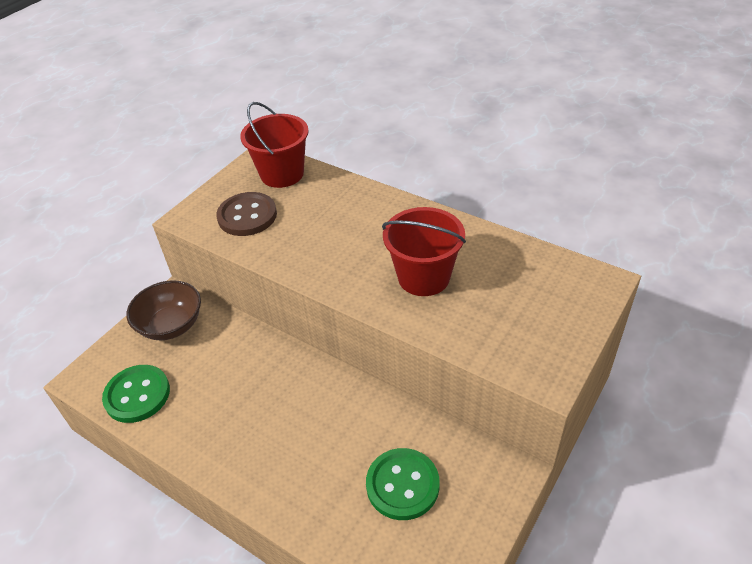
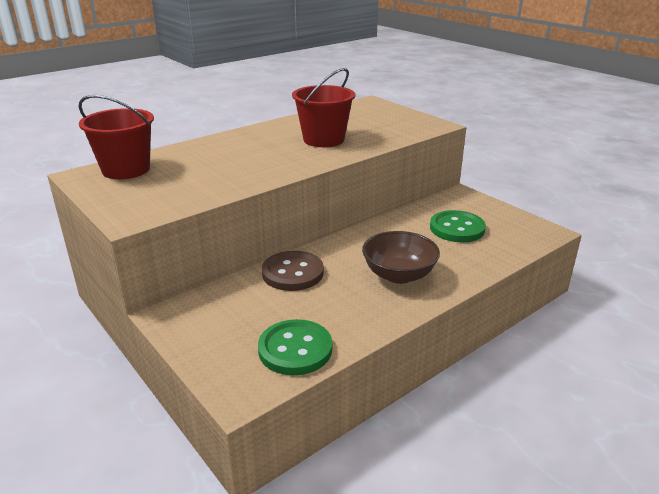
camera: 75 degrees left, 15 degrees down
(171, 325) = (209, 319): brown bowl -> brown bowl (399, 275)
(247, 216) = (169, 190): brown button -> brown button (293, 273)

